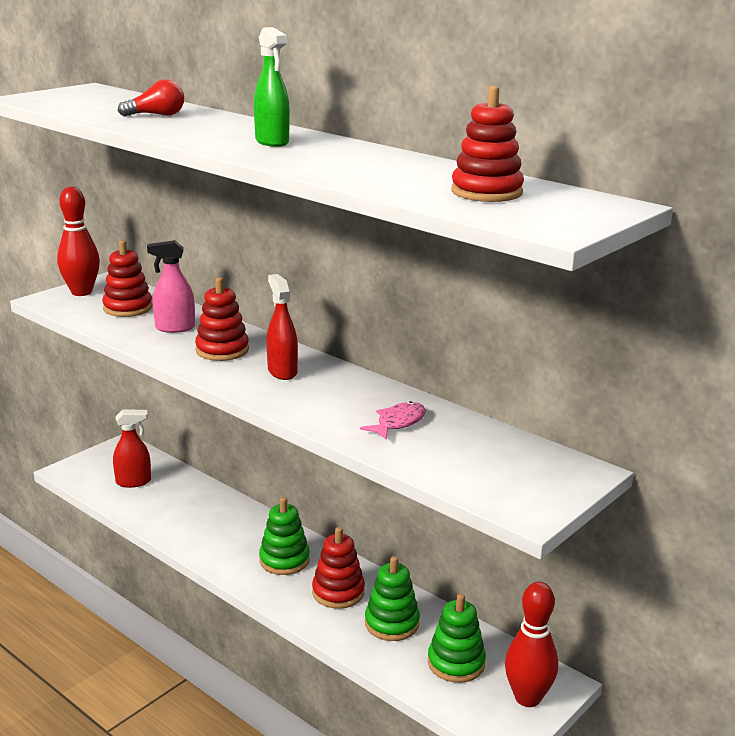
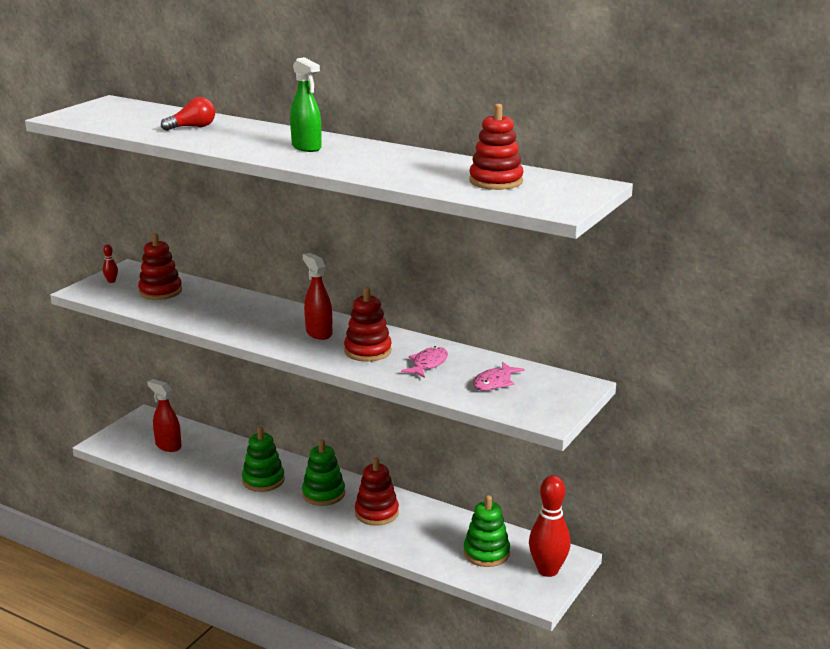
camera: 10 degrees left, 0 degrees up
(81, 292) = (111, 281): red bowling pin -> red bowling pin, size x0.41
(133, 482) = (168, 446): red spray bottle -> red spray bottle turned 120 degrees counterclockwise
(174, 328) = (210, 305): pink spray bottle -> none
(222, 350) = (260, 320): red stacking toy -> red stacking toy (367, 351)
(392, 623) = (427, 531): green stacking toy -> green stacking toy (263, 480)
(474, 455) = (494, 382): none -> pink fish

